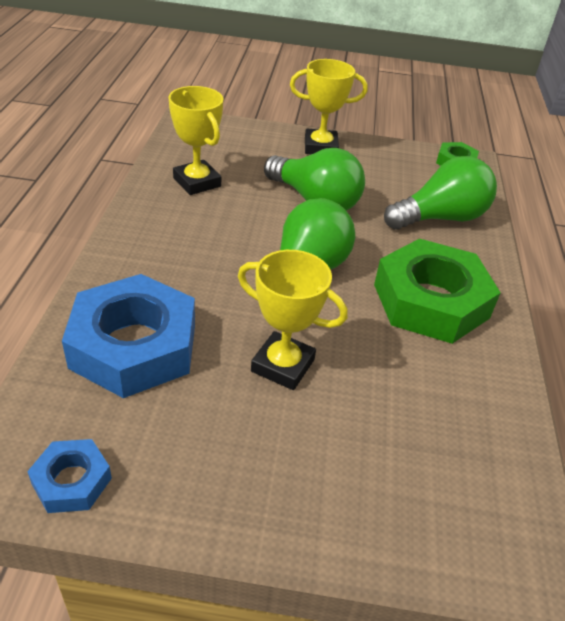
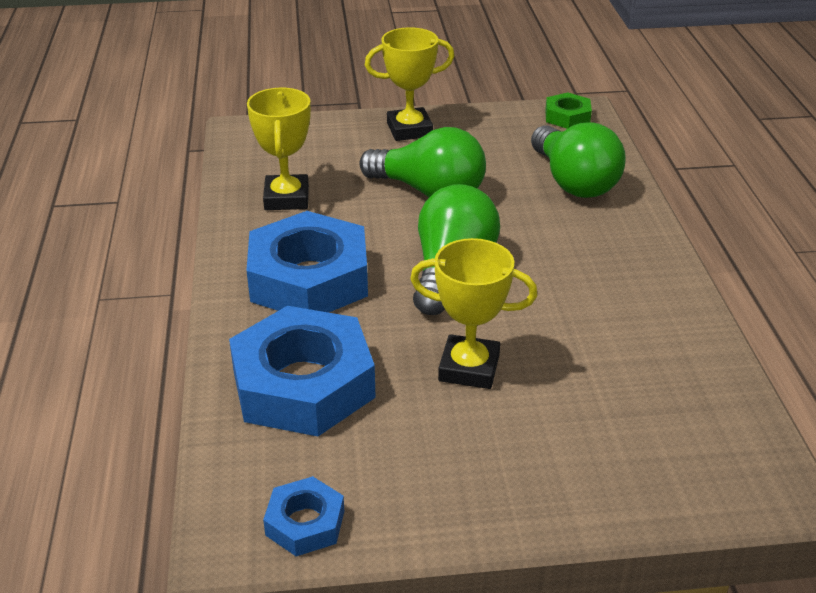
camera: 10 degrees left, 5 degrees down
(183, 253) = (309, 278): none -> blue nut
(197, 182) = (286, 198): yellow trophy -> yellow trophy turned 45 degrees clockwise
(431, 301) = (596, 271): green nut -> none
(440, 218) = (573, 182): green light bulb -> green light bulb turned 105 degrees clockwise

